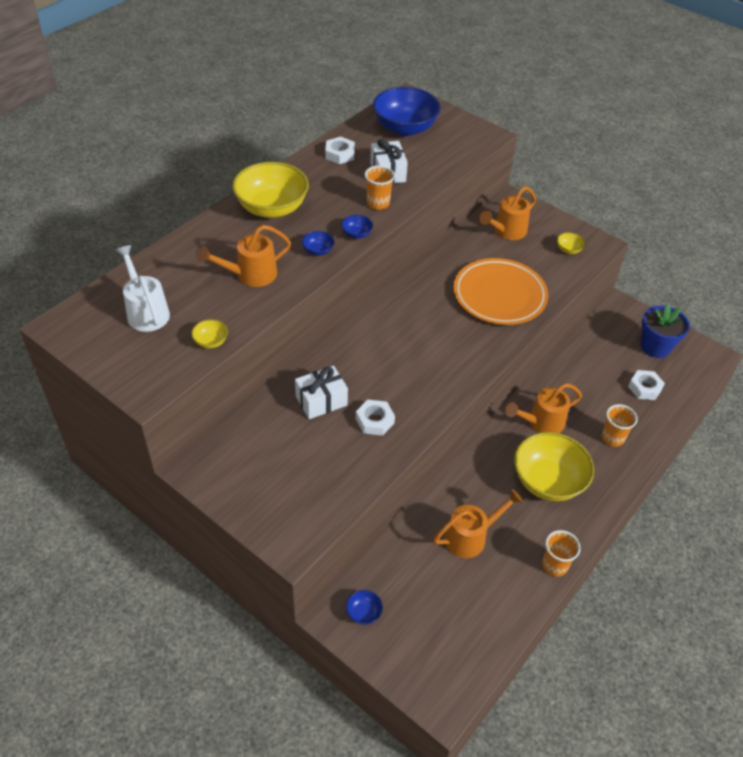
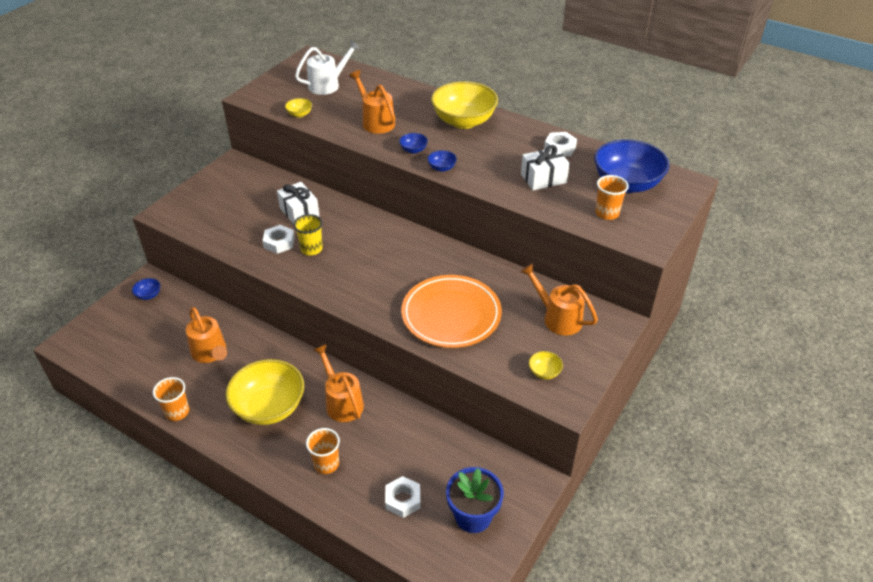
camera: 85 degrees right, 5 degrees down
(378, 203) = (491, 176): orange cup -> orange cup (607, 213)
(390, 392) = (311, 249): none -> yellow cup

